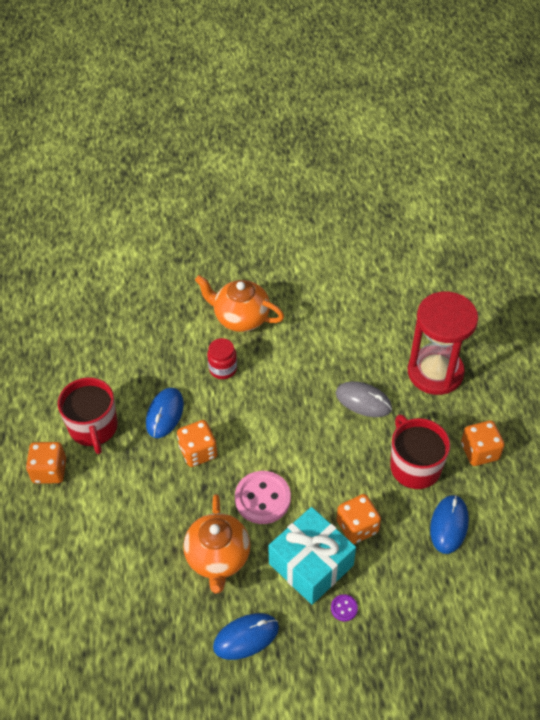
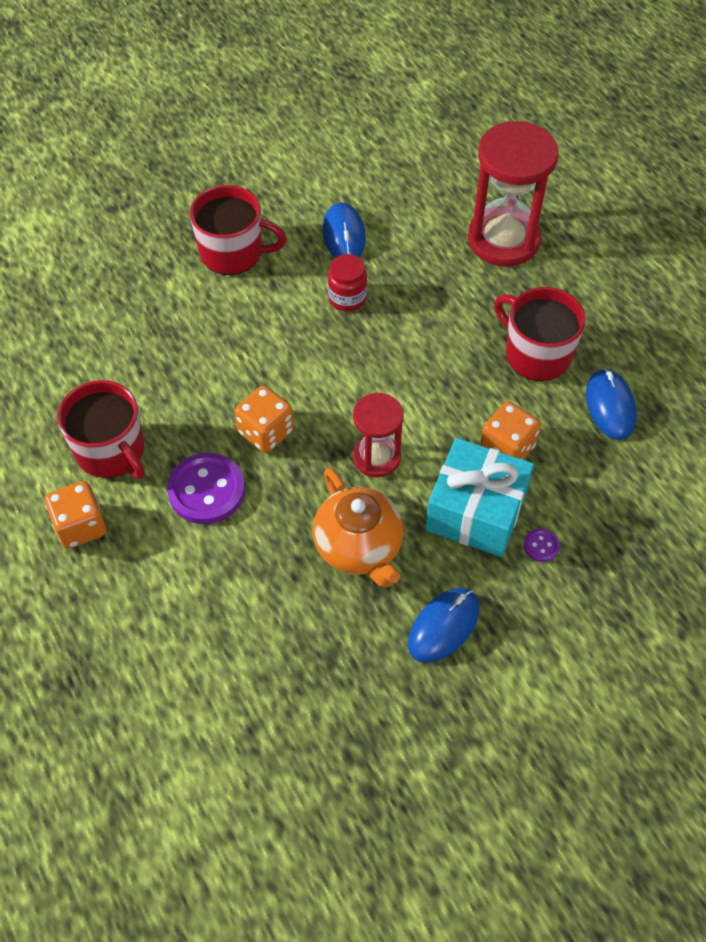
camera: 25 degrees left, 5 degrees up
(139, 478) = (206, 490): none -> purple button
(165, 414) = (197, 401): blue mouse -> blue mouse (344, 235)
(223, 369) = (243, 322): red jar -> red jar (347, 298)
(240, 317) = (233, 253): orange teapot -> red mug
(262, 498) = (376, 457): pink button -> red hourglass
(363, 401) = (437, 301): grey mouse -> none
(479, 451) = (600, 312): orange dice -> none

